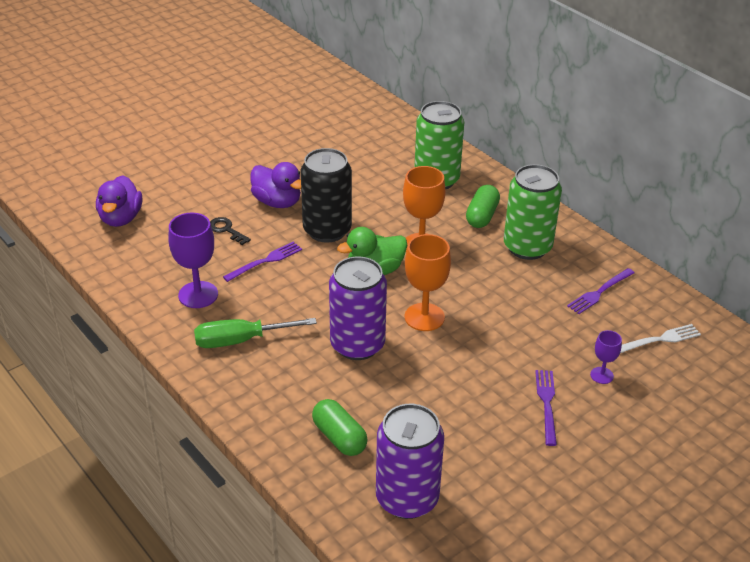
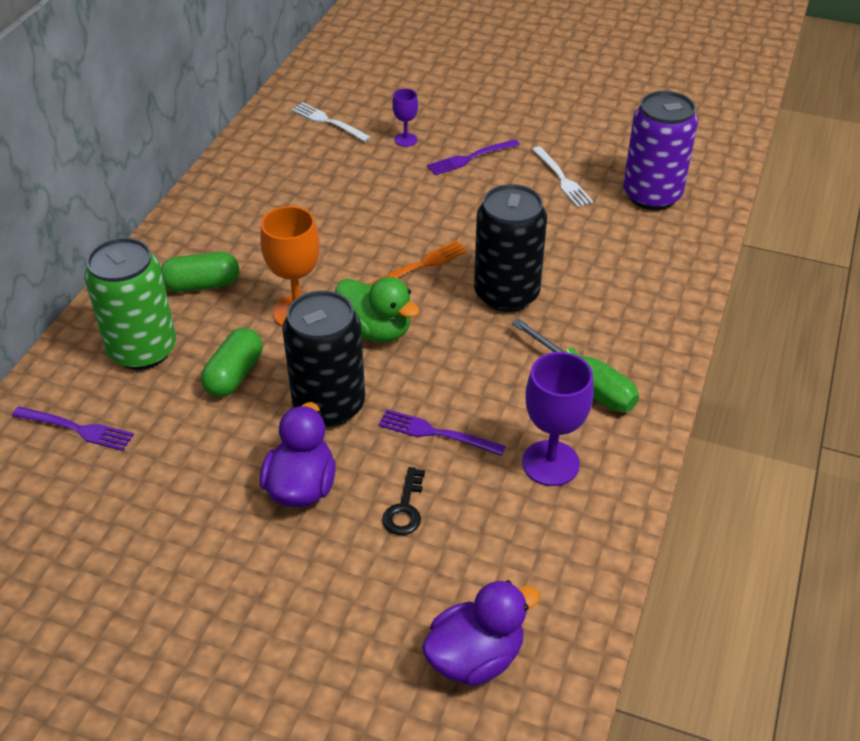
camera: 120 degrees left, 5 degrees up
(339, 437) = (633, 256): green capsule -> green capsule (234, 375)
(357, 345) = (506, 294): purple can -> black can
(424, 317) = (422, 265): orange goblet -> orange fork
(474, 449) = (562, 179): none -> white fork
(527, 247) = (241, 233): green can -> none
(599, 292) = (284, 168): purple fork -> purple fork (77, 429)

